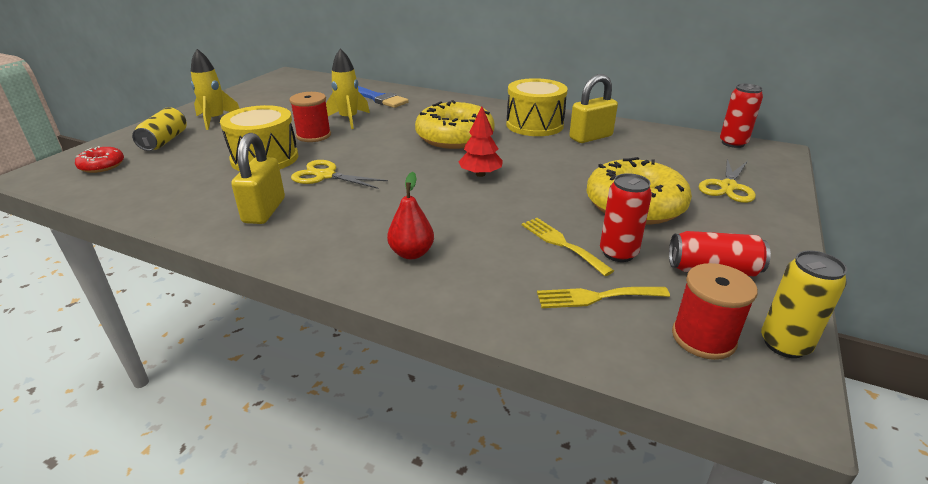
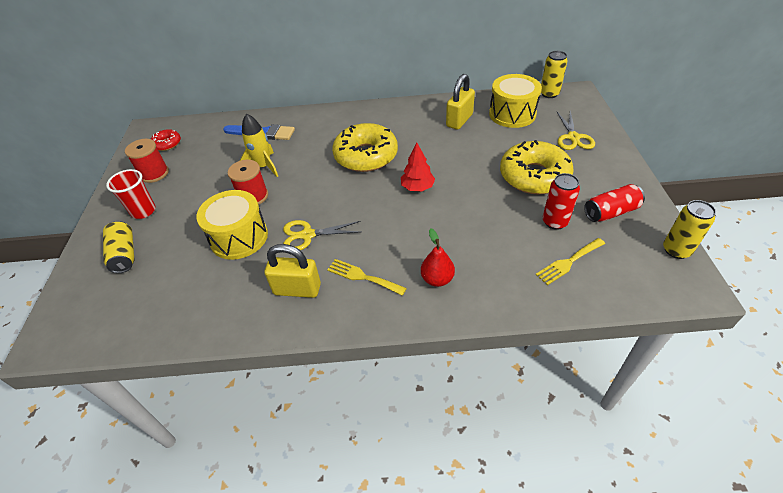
camera: 25 degrees left, 15 degrees up
(102, 166) = (99, 305): red donut -> red donut (167, 144)
(215, 120) = (143, 211): yellow rocket -> red cup
(264, 211) = (297, 289): yellow padlock -> yellow padlock turned 60 degrees counterclockwise
(534, 125) = (411, 121): yellow drum -> yellow drum (512, 114)
(561, 243) = (518, 229): yellow fork -> yellow fork (362, 277)
(703, 338) = (639, 265): red spool -> red spool (154, 173)
(733, 143) = (549, 94): red can -> yellow can

